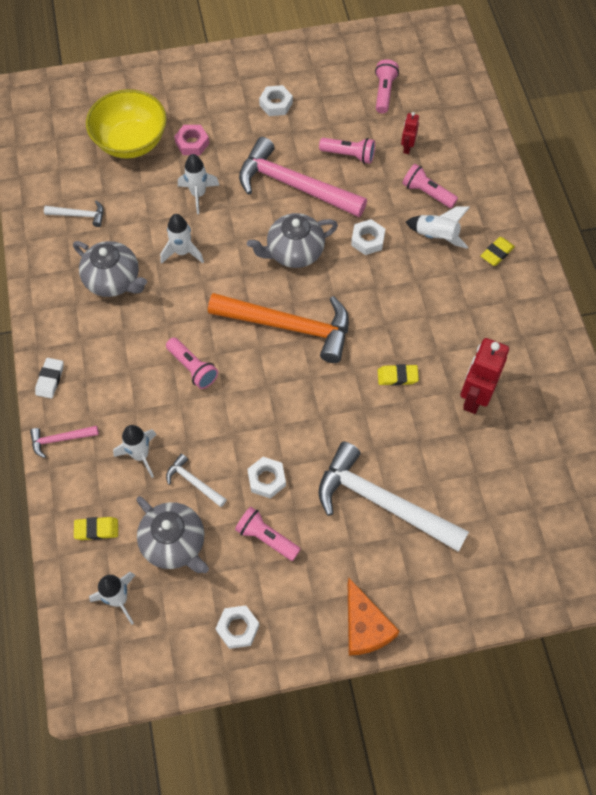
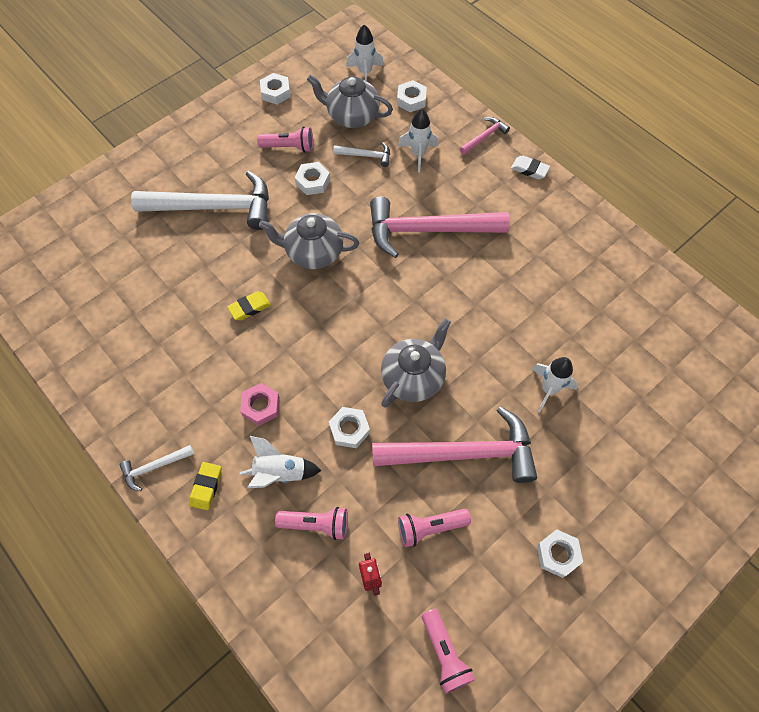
camera: 150 degrees right, 0 degrees up
(50, 379) = (529, 169): white eraser -> white eraser turned 45 degrees counterclockwise
(79, 215) = (636, 308): white hammer -> white hammer (154, 467)
(96, 529) = (411, 100): yellow eraser -> white nut
(113, 280) = (551, 266): grey teapot -> grey teapot (313, 252)
(131, 142) = (664, 412): yellow bowl -> none
(182, 252) = (515, 322): white rocket -> none
(192, 143) = (603, 446): pink nut -> pink nut (261, 406)
(192, 368) = (427, 230): pink flashlight -> pink hammer
(289, 326) = (371, 304): orange hammer -> none
(365, 626) = (188, 129): orange cheese -> none
(474, 397) = (171, 323): red robot -> none

